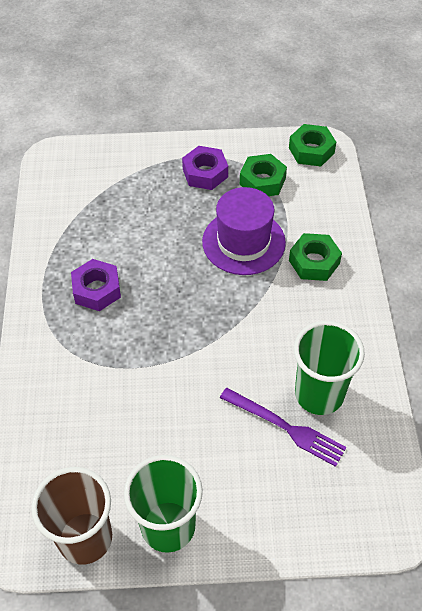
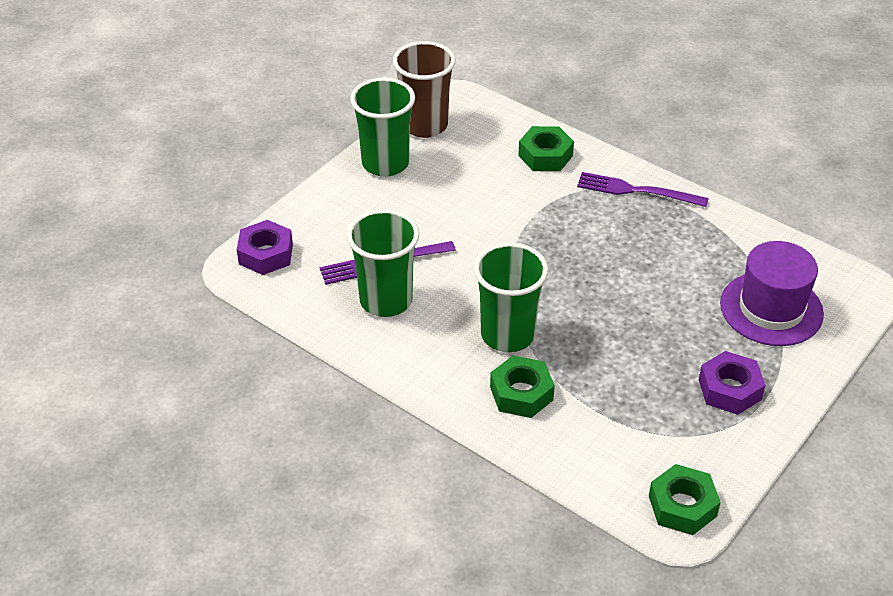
camera: 130 degrees right, 10 degrees down
(48, 321) = (636, 191): none -> purple fork
(97, 290) = (642, 233): purple nut -> purple nut (266, 254)
(243, 242) = (600, 359): purple hat -> purple hat (771, 309)
(262, 181) = (672, 428): green nut -> green nut (545, 156)
(274, 301) = (507, 335): none -> green cup

